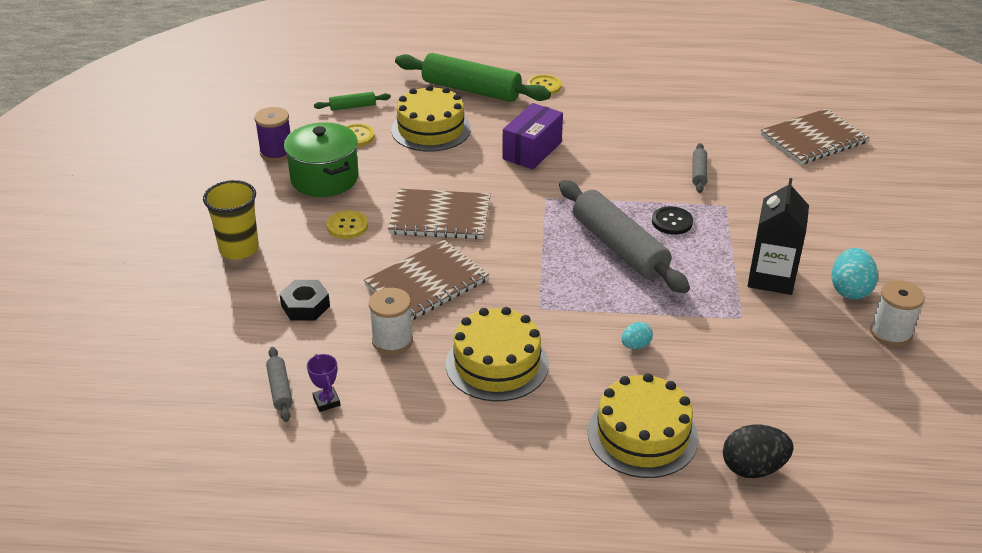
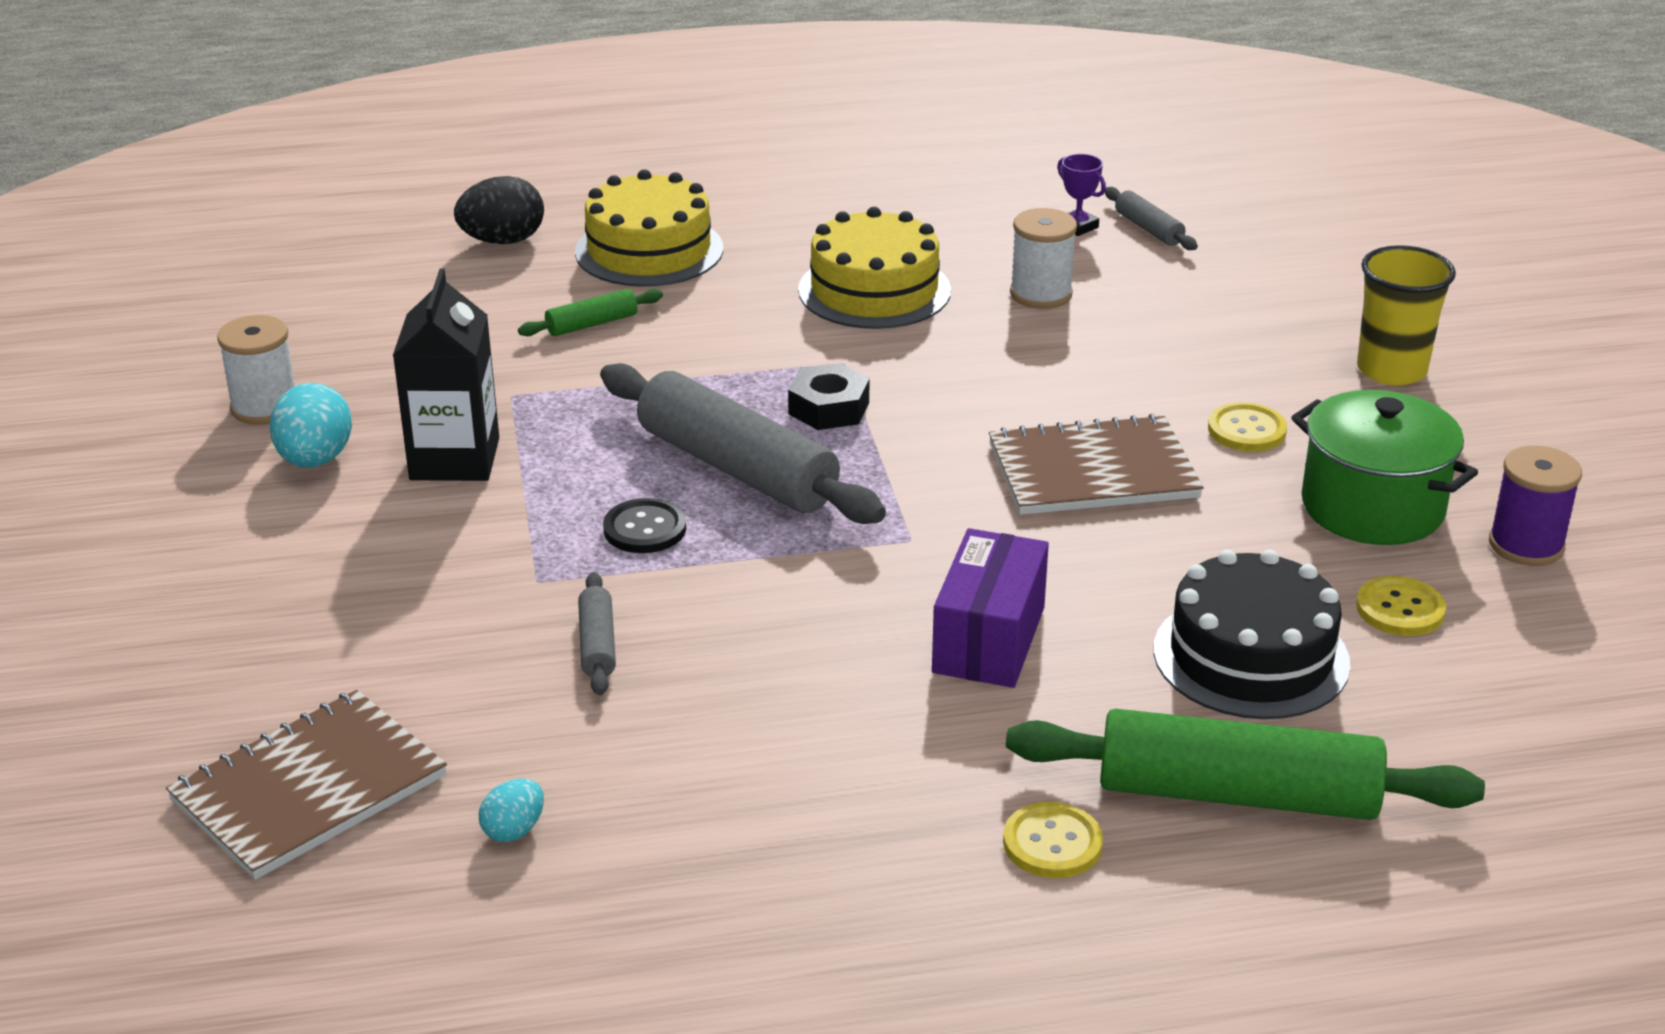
camera: 165 degrees right, 5 degrees down
(305, 306) = (1204, 314): black nut -> black nut (829, 408)
(353, 107) = (1484, 688): green rolling pin -> green rolling pin (592, 324)
(427, 283) = (1042, 368): brown notebook -> none
(431, 129) = (1251, 656): yellow cake -> black cake
(635, 345) = (677, 337): turquoise egg -> turquoise egg (514, 830)

